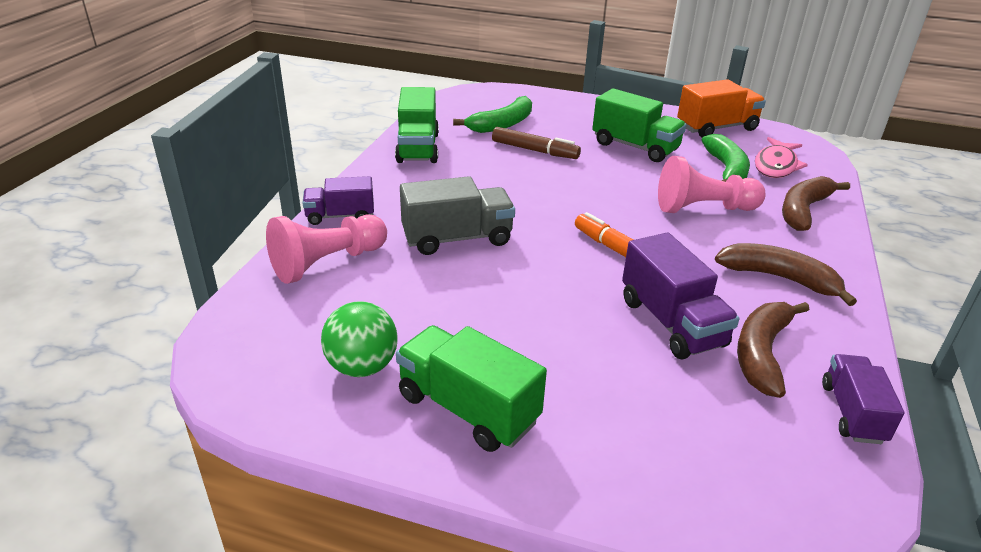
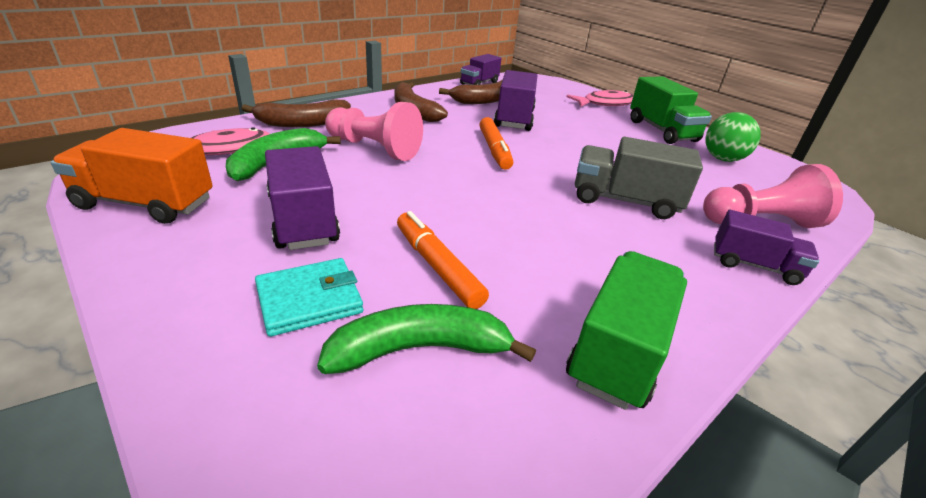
camera: 150 degrees left, 0 degrees up
(535, 150) = (437, 266): brown marker -> orange marker
(568, 123) = (309, 300): none -> turquoise wallet
(609, 470) = (605, 104): none -> pink fish
(635, 147) = (303, 220): green truck -> purple truck

